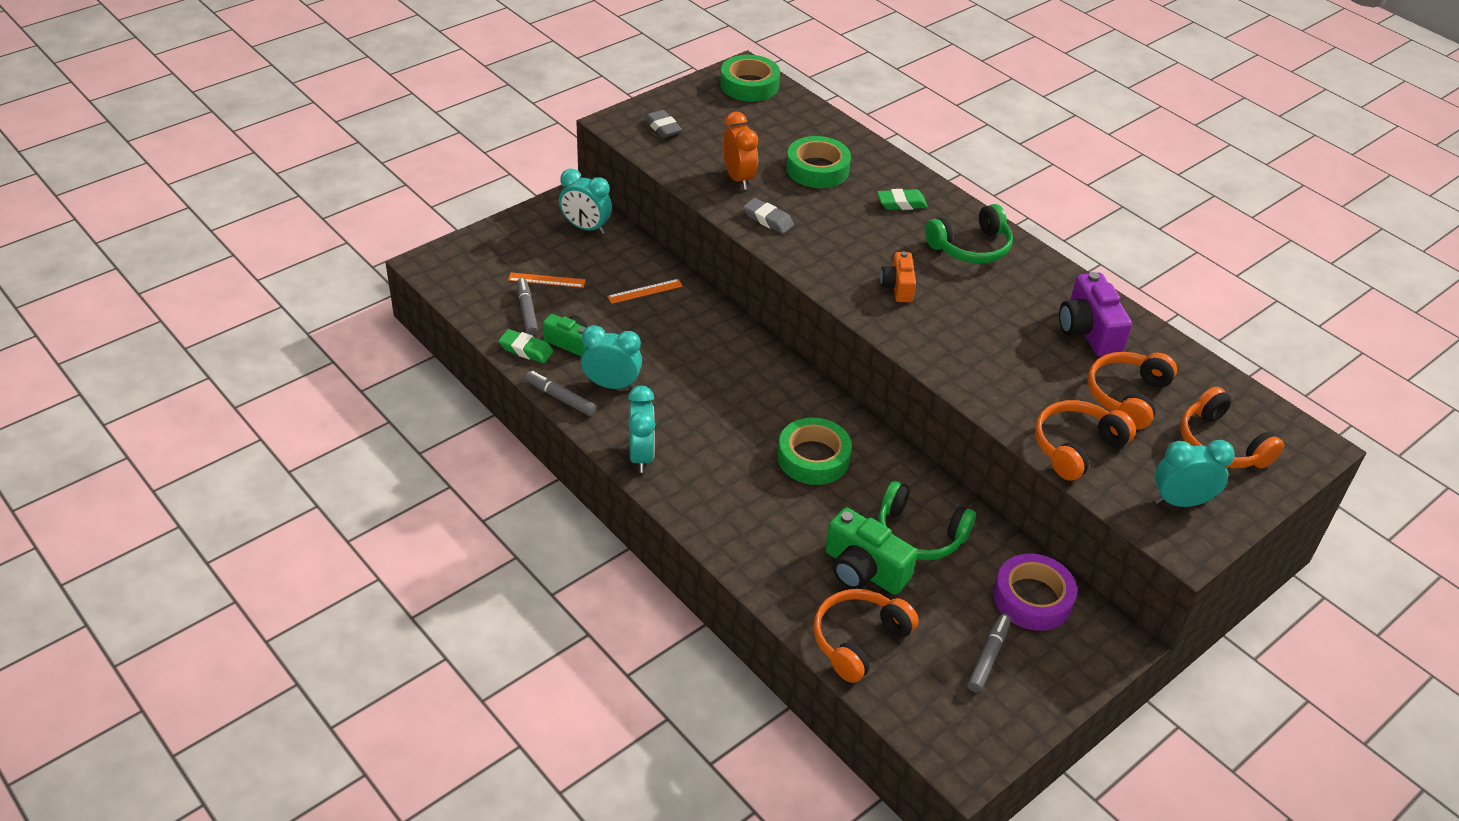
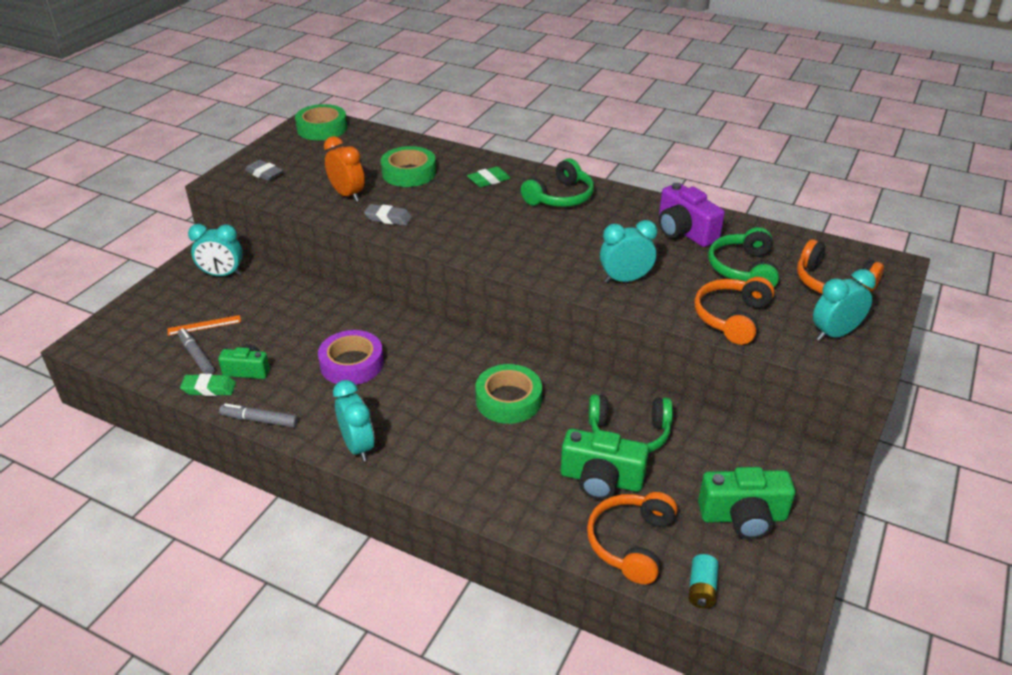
camera: 20 degrees left, 5 degrees down
(612, 385) = (303, 394): turquoise clock -> turquoise clock (625, 279)
(645, 291) = (297, 310): orange ruler -> none
(898, 287) = (521, 240): orange camera -> none
(903, 707) = (701, 589): none -> turquoise battery
(988, 657) = (743, 517): grey marker -> green camera
(1032, 598) = (747, 455): purple tape -> purple tape (352, 364)
(1127, 396) = (743, 269): orange headphones -> green headphones

